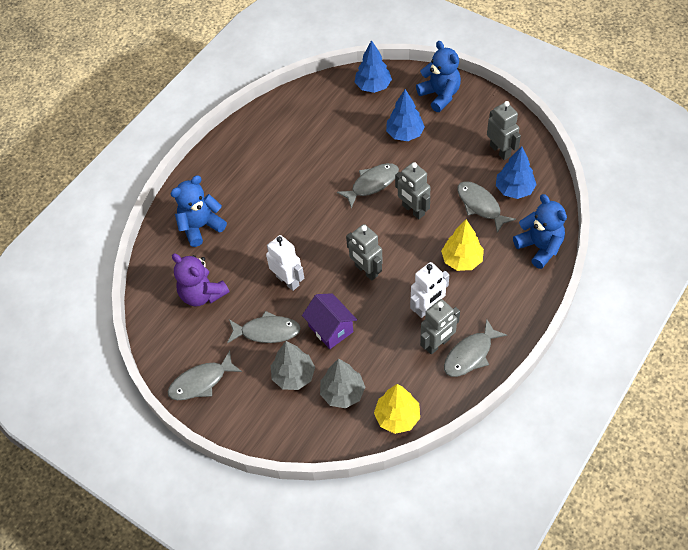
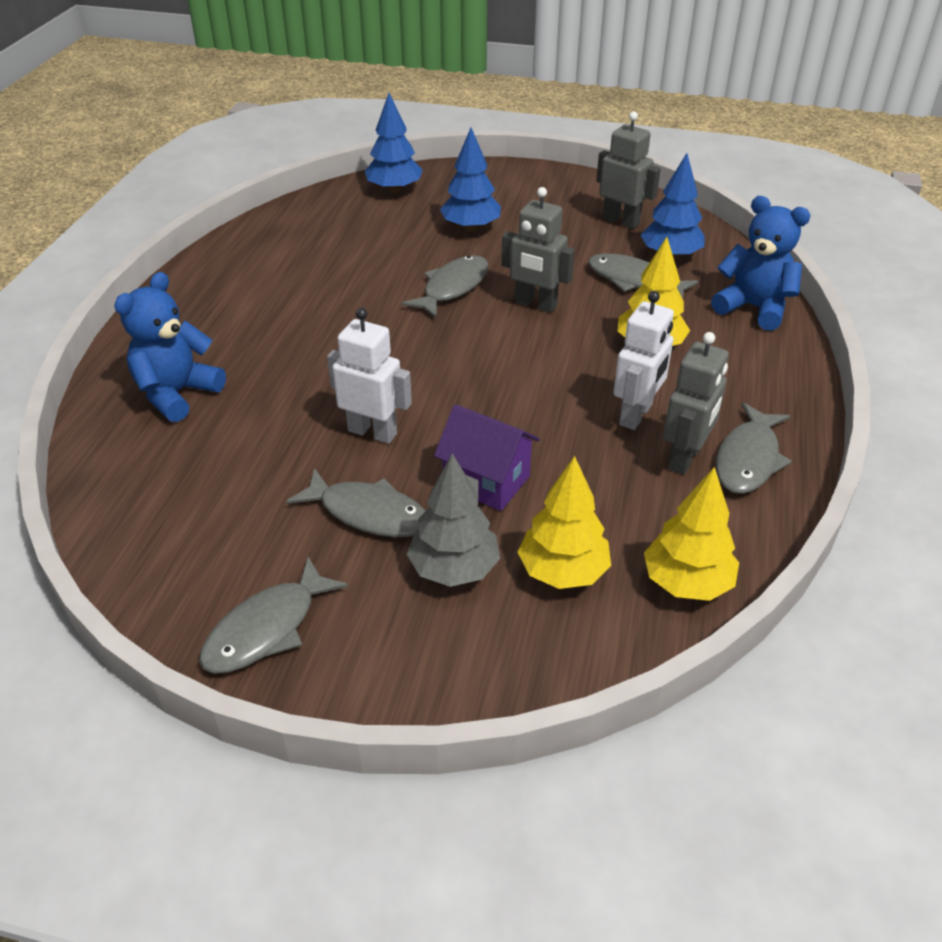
camera: 25 degrees left, 15 degrees down
(202, 294) = (215, 487): purple teddy bear -> none
(267, 331) = (368, 513): grey fish -> grey fish turned 45 degrees clockwise
(342, 393) = (563, 571): grey tree -> yellow tree
(366, 271) = (504, 390): grey robot -> none
(440, 95) = (498, 183): blue teddy bear -> none

